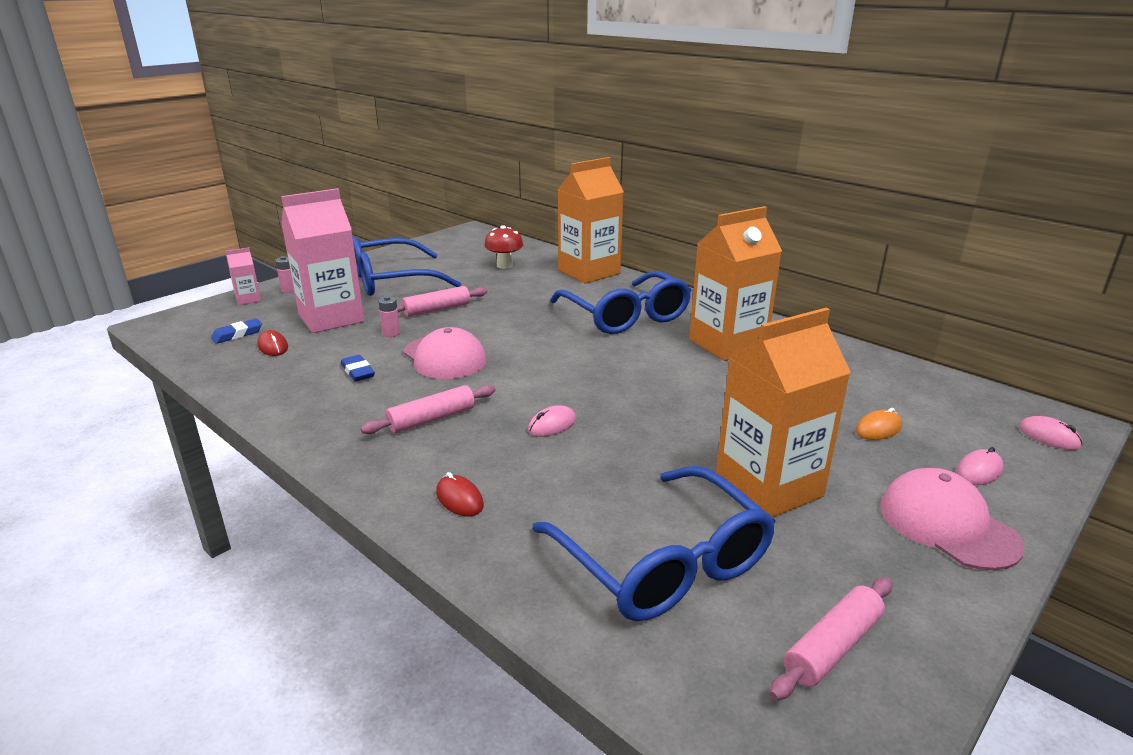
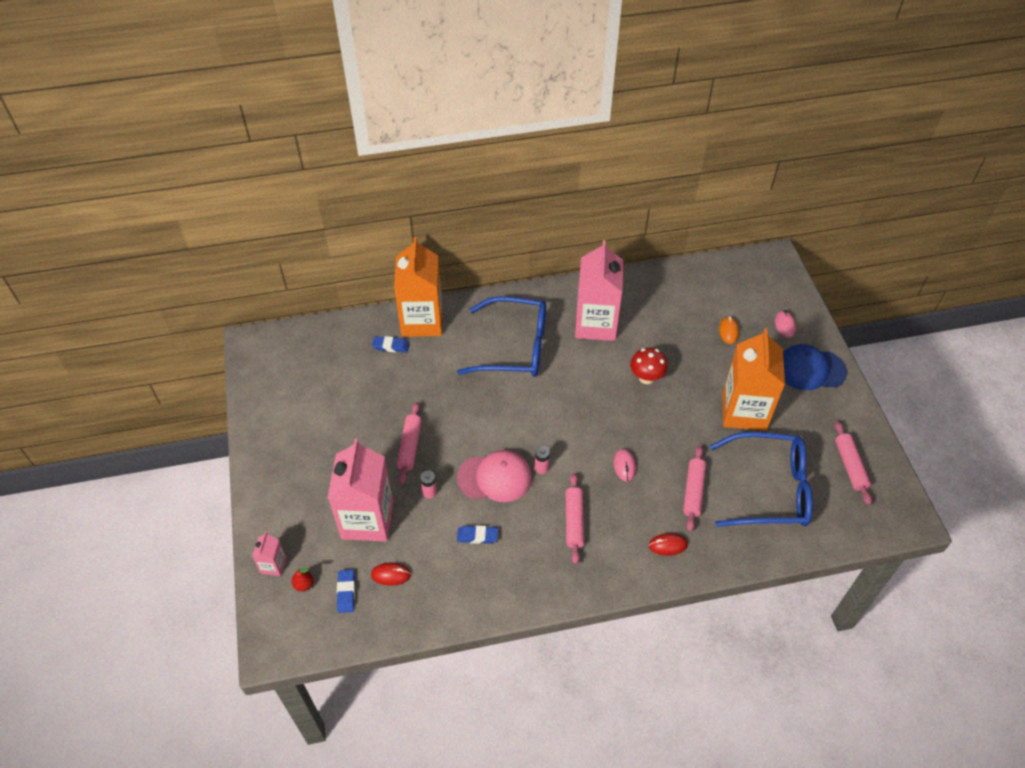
camera: 55 degrees left, 25 degrees up
(235, 316) = (304, 584): none -> red pear
(289, 290) = (277, 529): pink battery -> pink battery (541, 468)
(392, 280) = (322, 450): blue glasses -> none
(504, 265) = (360, 363): red mushroom -> red mushroom (646, 378)
(541, 270) = (391, 346): none -> blue eraser
(573, 490) = (693, 491): none -> pink rolling pin
(727, 344) = (595, 324): orange carton -> pink carton
(947, 524) = (810, 369): pink cap -> blue cap
(1049, 437) = (779, 276): pink mouse -> none

